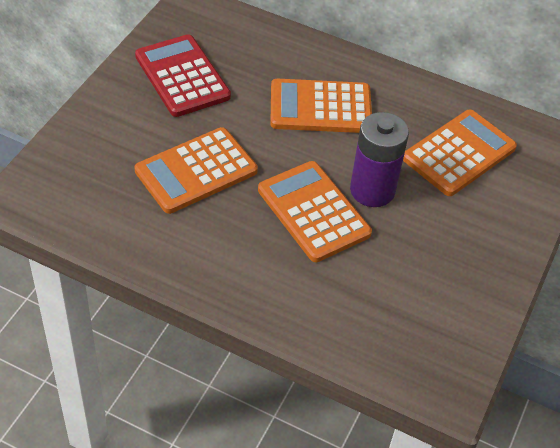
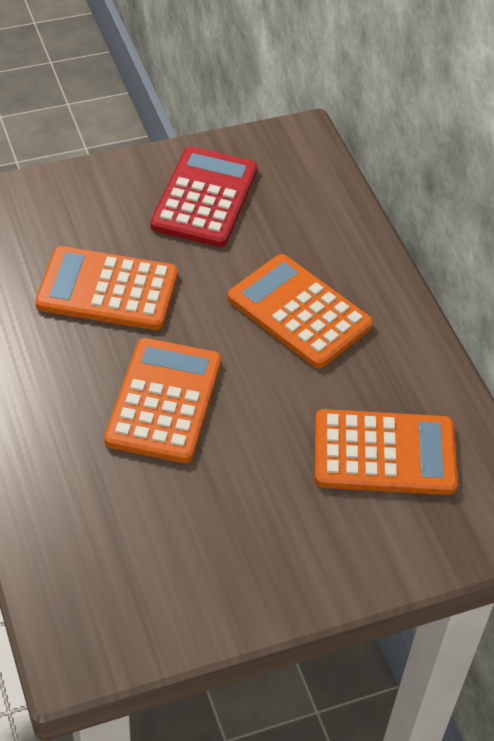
camera: 45 degrees right, 0 degrees up
(372, 190) = (246, 423): purple battery -> none

